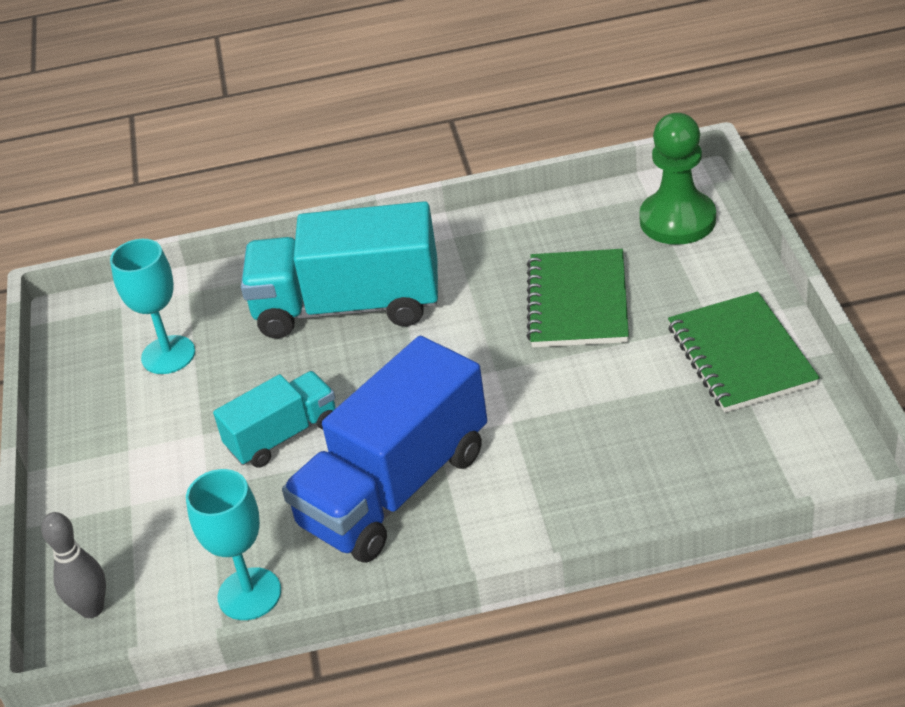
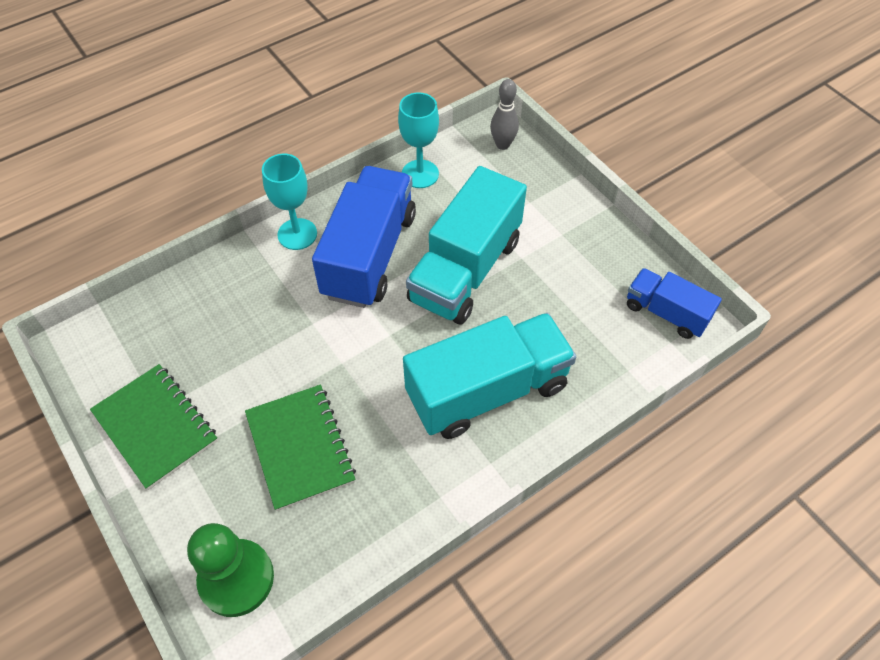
camera: 150 degrees right, 15 degrees up
(96, 333) = (666, 313): none -> blue truck
(168, 355) = (595, 309): turquoise goblet -> turquoise goblet (297, 234)
(283, 435) = (465, 270): turquoise truck -> turquoise truck, size x1.80

